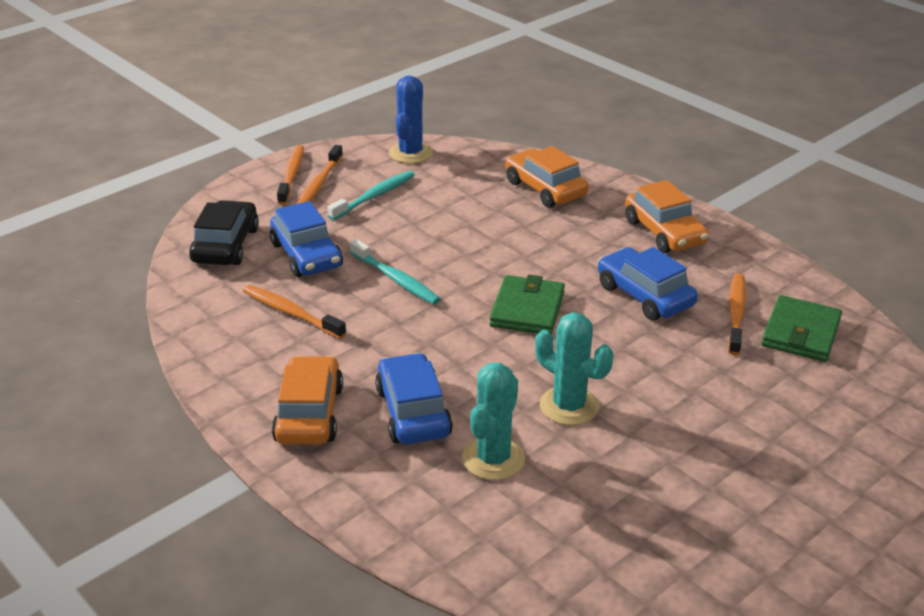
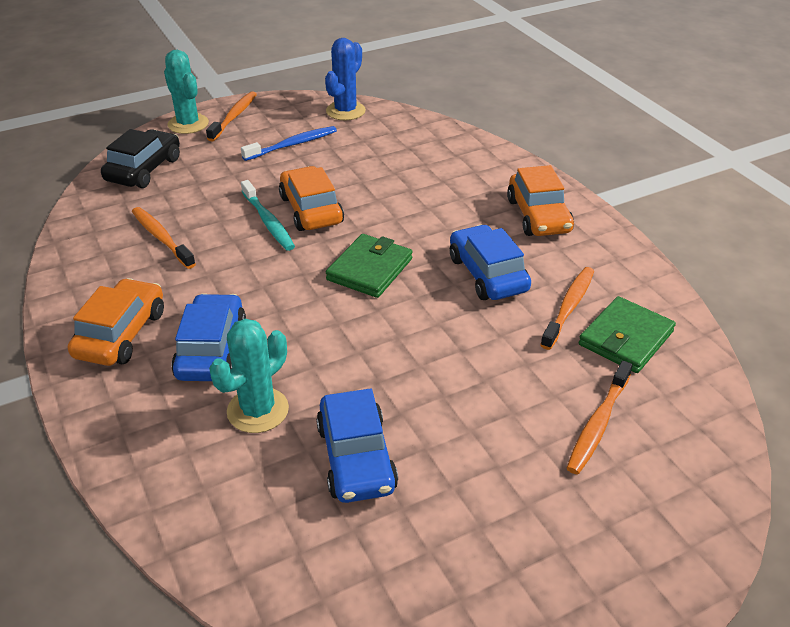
camera: 15 degrees right, 5 degrees up
(306, 255) = (205, 188): blue car -> blue car (356, 458)
(319, 184) = (252, 127): orange toothbrush -> orange toothbrush (598, 424)
(374, 196) = (292, 145): turquoise toothbrush -> blue toothbrush
(545, 189) = (447, 159): orange car -> orange car (311, 210)
(569, 406) = (357, 371): turquoise cactus -> turquoise cactus (188, 124)

